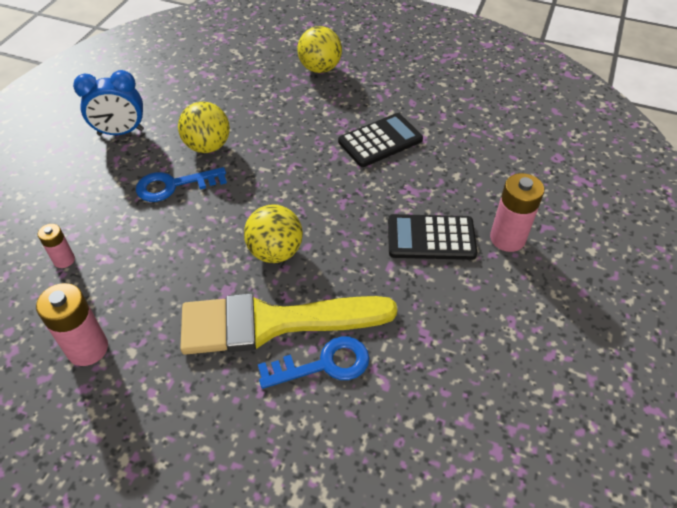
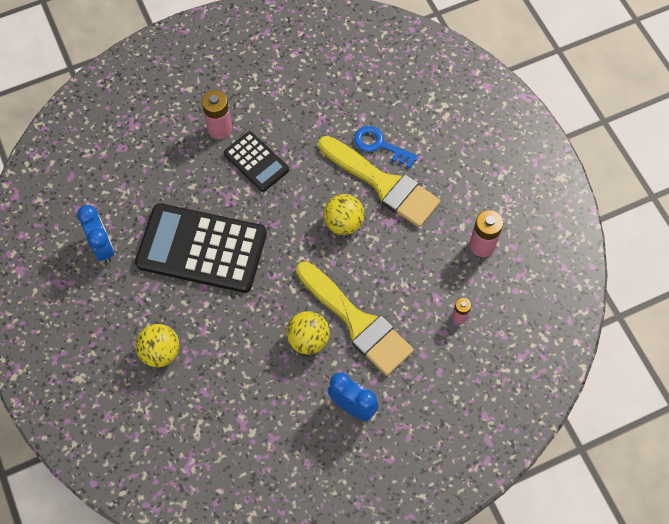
camera: 135 degrees left, 15 degrees up
(174, 185) = (357, 322): blue key -> yellow brush
(380, 141) = (202, 248): black calculator -> black calculator, size x1.87
(455, 90) = (103, 247): none -> blue clock

